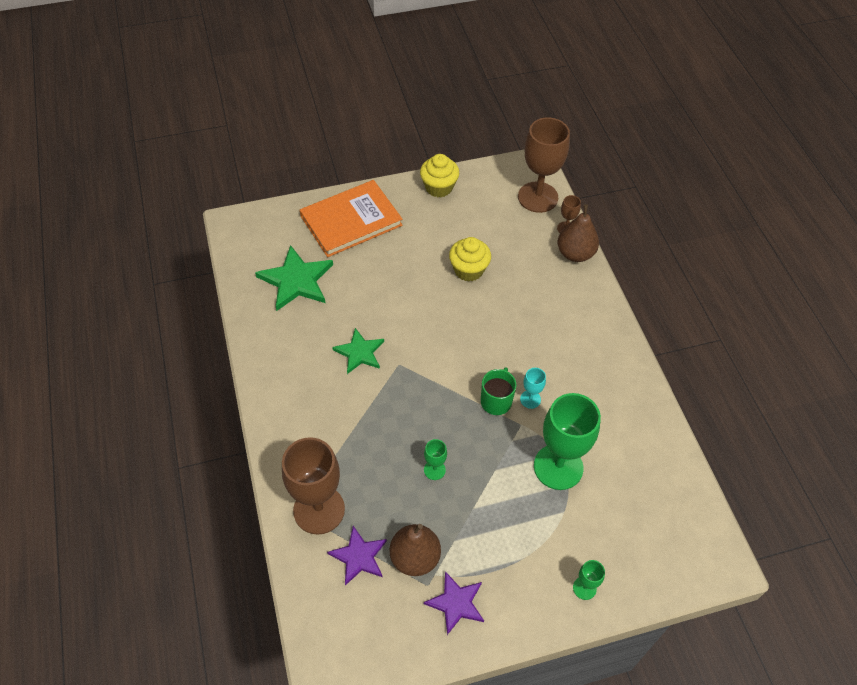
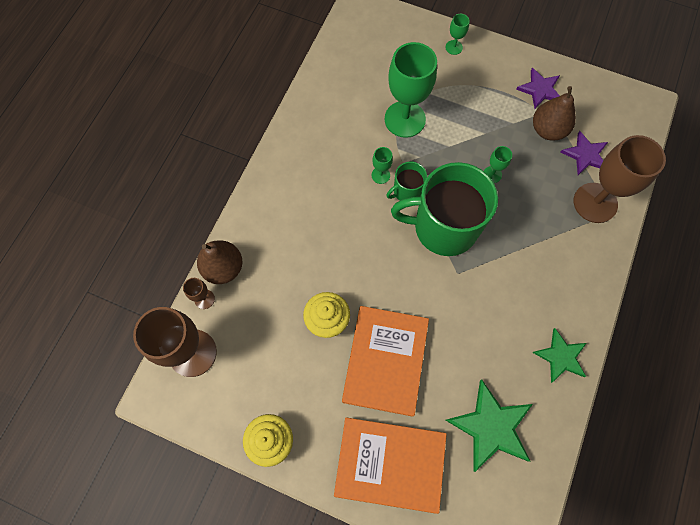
camera: 140 degrees left, 15 degrees up
(360, 352) = (482, 307): green star -> green star (561, 356)
(404, 272) = (385, 360): none -> orange book
(439, 392) = (444, 227): none -> green mug
(530, 399) = (380, 175): turquoise goblet -> green goblet

